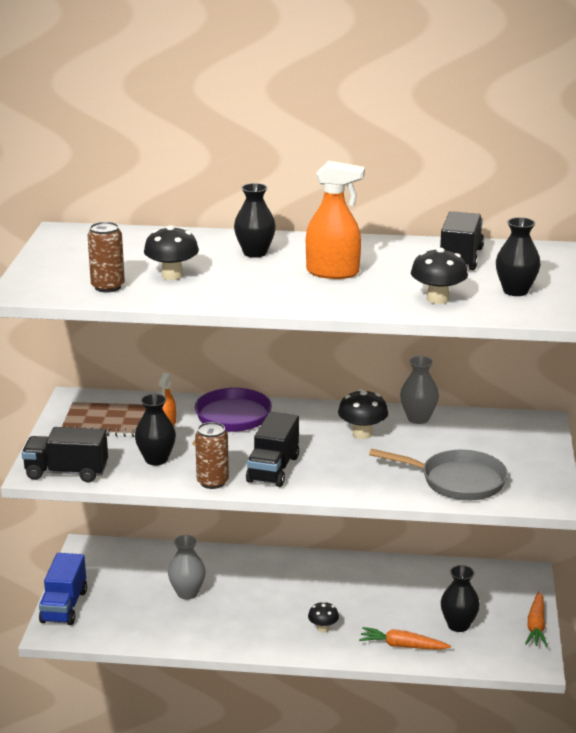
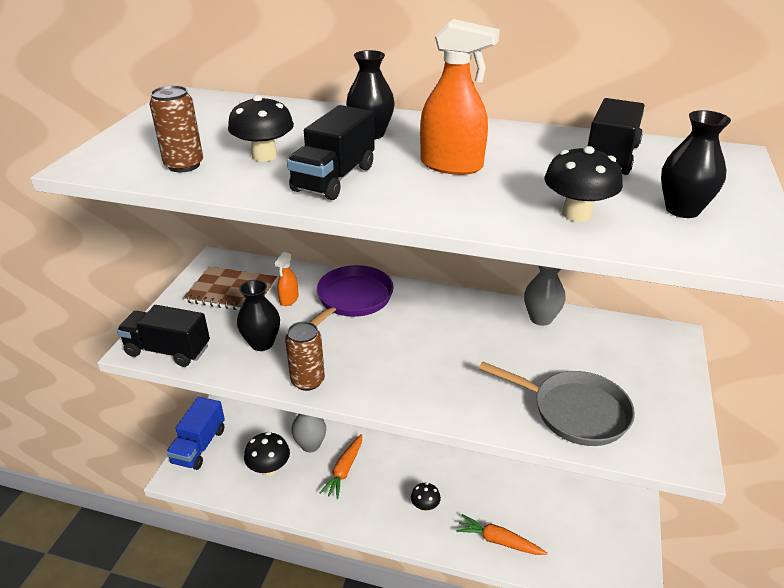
camera: 10 degrees right, 10 degrees up
(273, 469) = (376, 370): black truck -> black truck (334, 178)
(362, 434) = (479, 332): black mushroom -> black mushroom (269, 469)
(458, 625) = (558, 521): black vase -> none
(536, 626) = (637, 533): orange carrot -> orange carrot (344, 470)

